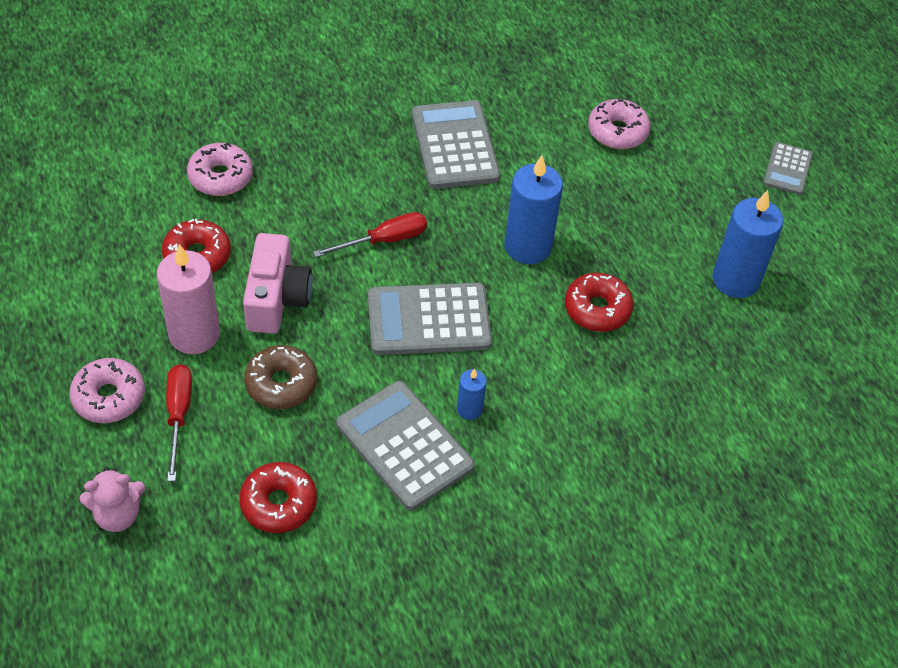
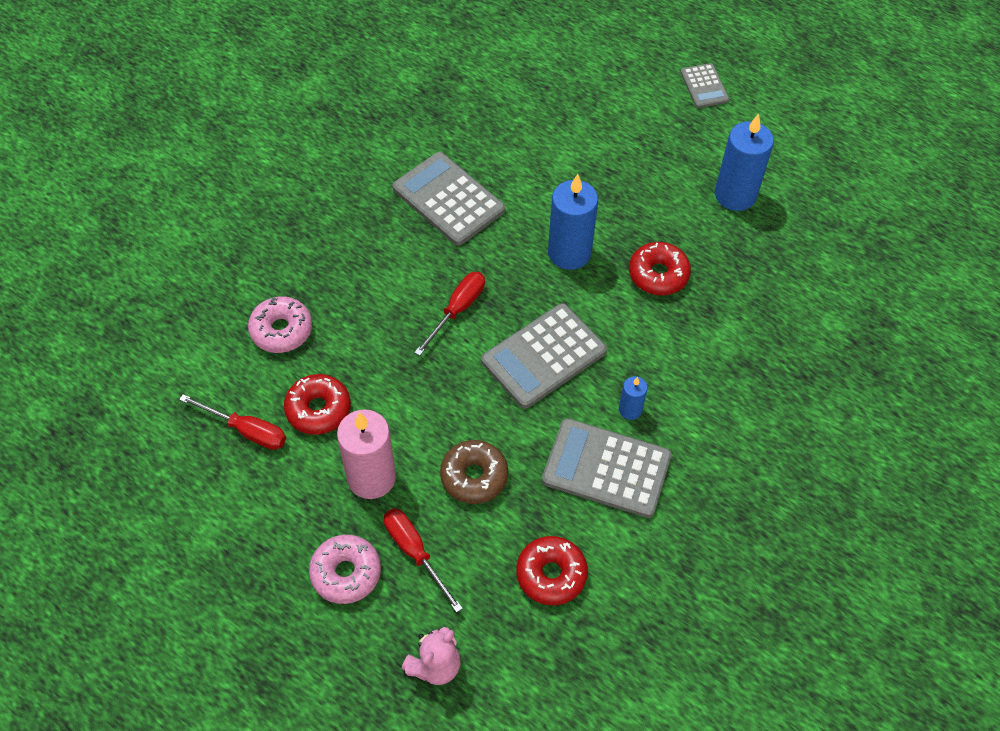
camera: 30 degrees left, 5 degrees up
(125, 240) = (246, 430): none -> red screwdriver
(276, 299) = (413, 408): pink camera -> none
(617, 132) = (561, 121): pink donut -> none

